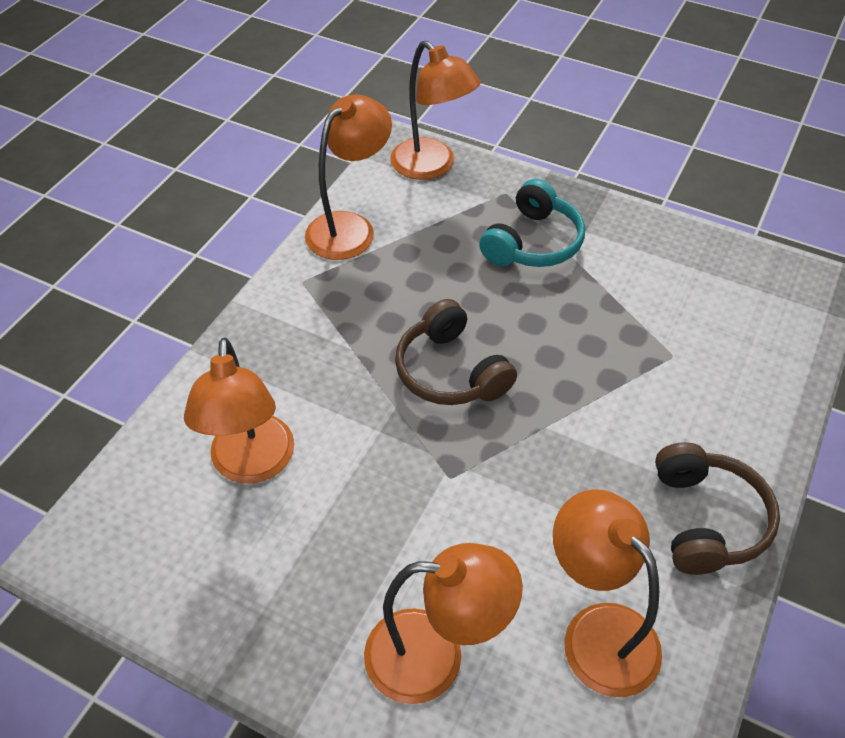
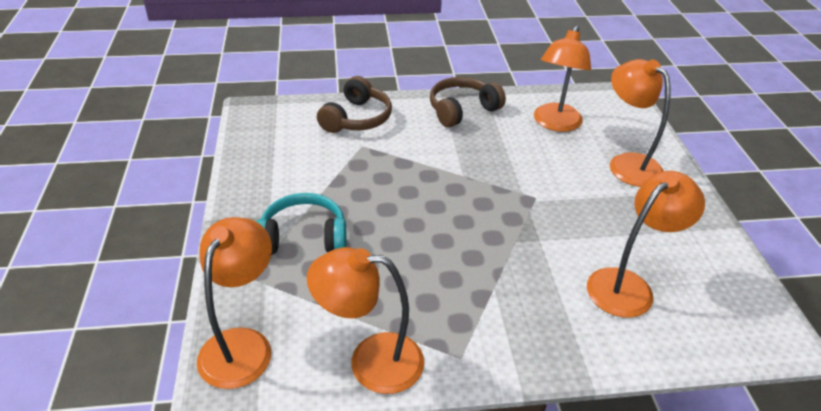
camera: 125 degrees left, 10 degrees down
(450, 371) = (463, 229): brown headphones -> brown headphones (357, 118)

